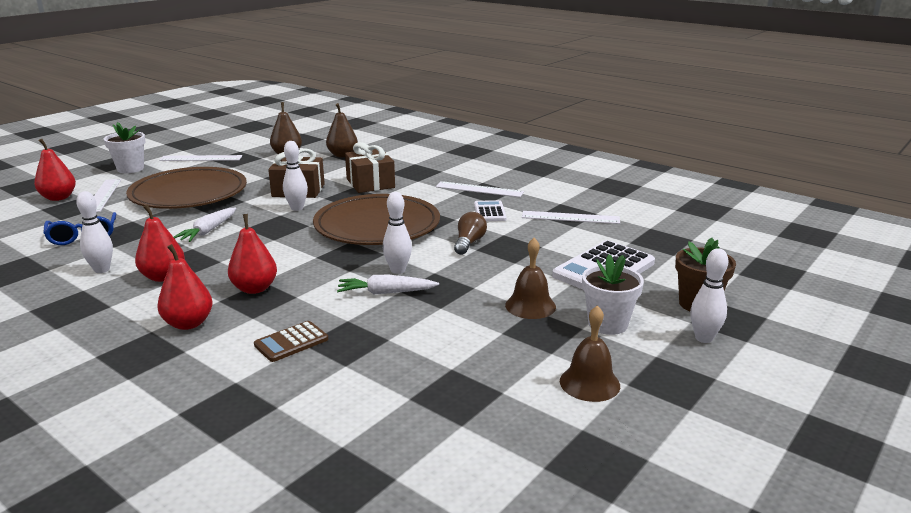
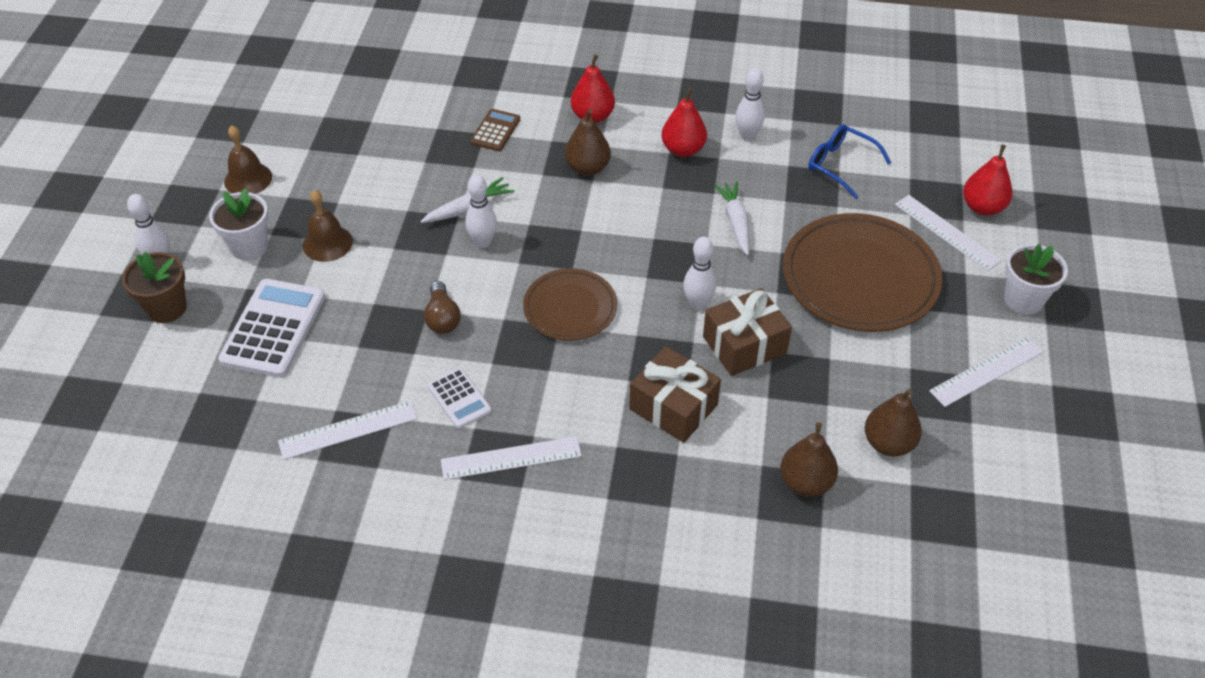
camera: 150 degrees right, 25 degrees up
(255, 288) = (587, 168): red pear -> brown pear
(377, 226) = (570, 308): brown plate -> brown plate, size x0.59

